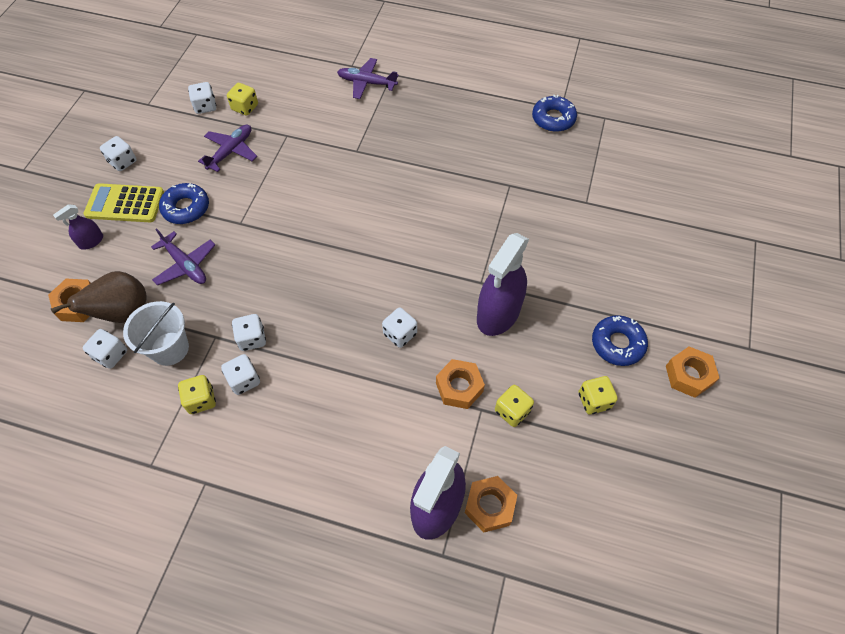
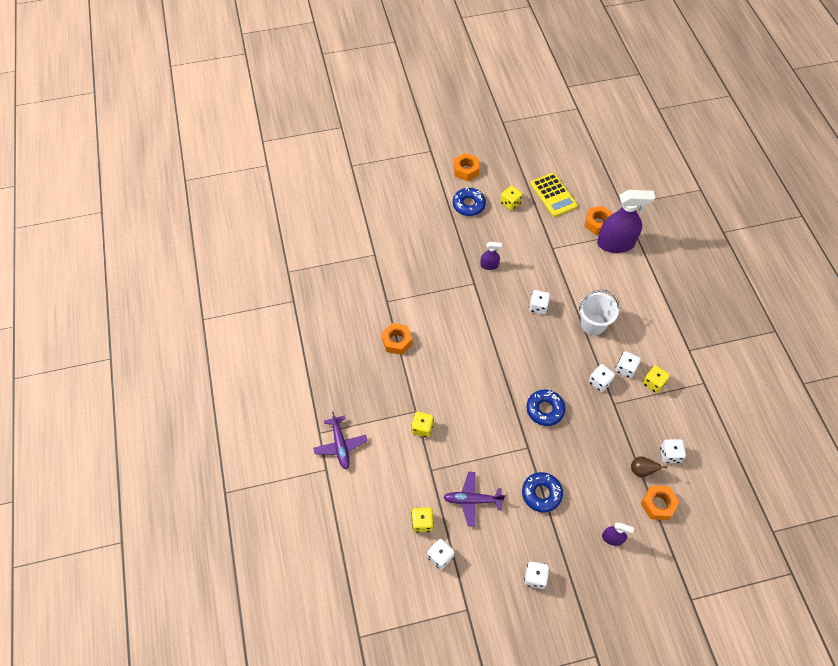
camera: 120 degrees left, 0 degrees up
(123, 312) = (641, 470): brown pear -> brown pear, size x0.54
(125, 204) = (568, 541): yellow calculator -> yellow calculator (553, 195)
(170, 348) = (640, 423): white bucket -> white bucket (593, 324)
(185, 265) = (583, 458): purple plane -> none
(459, 387) = (548, 263): orange nut -> orange nut (397, 341)
(498, 313) = (489, 265): purple spray bottle -> purple spray bottle, size x0.47
(512, 411) = (543, 234): yellow dice -> yellow dice (422, 428)
(553, 119) = (307, 301): blue donut -> blue donut (545, 409)

